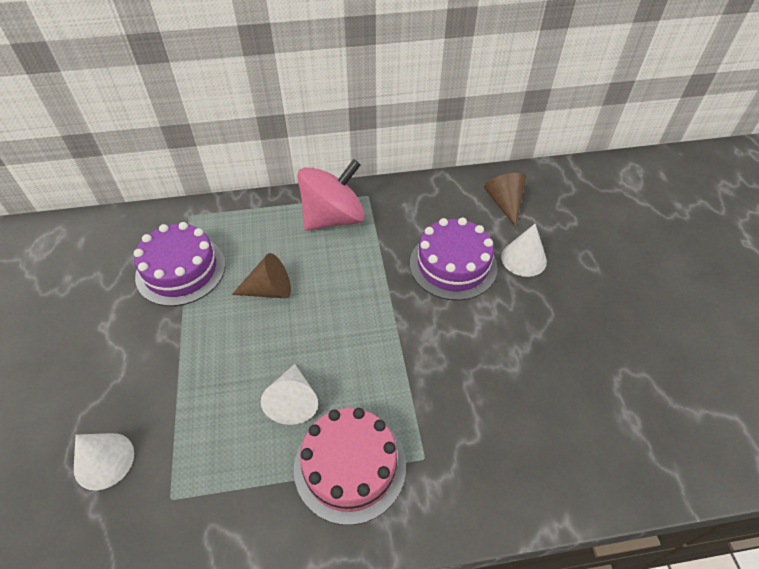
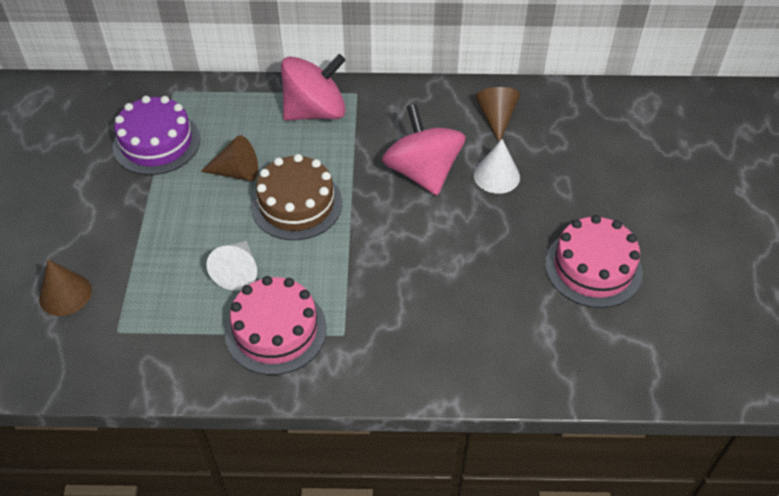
camera: 10 degrees right, 0 degrees up
(104, 460) = (65, 294): white cone -> brown cone
(338, 316) = (296, 204): none -> brown cake
(453, 265) = (423, 172): purple cake -> pink spinning top
(648, 340) = (593, 267): none -> pink cake

